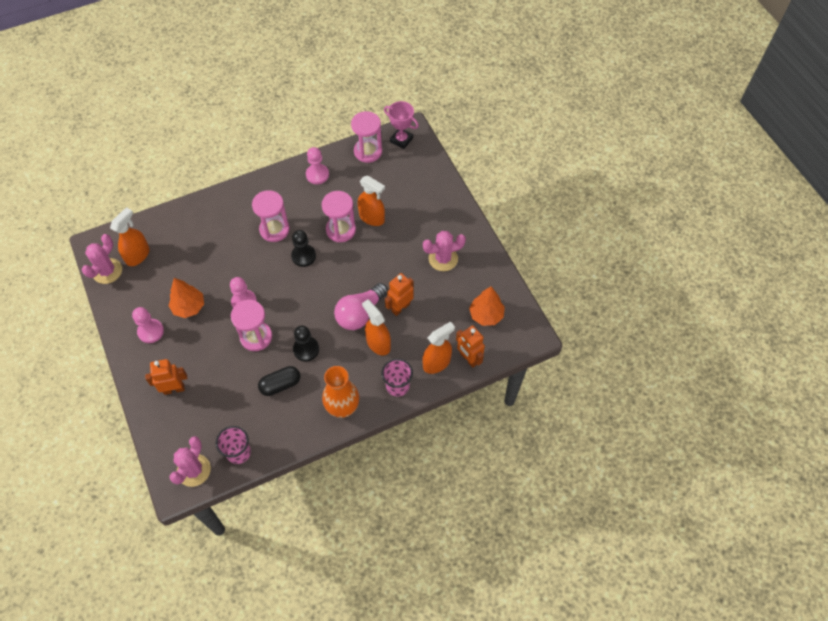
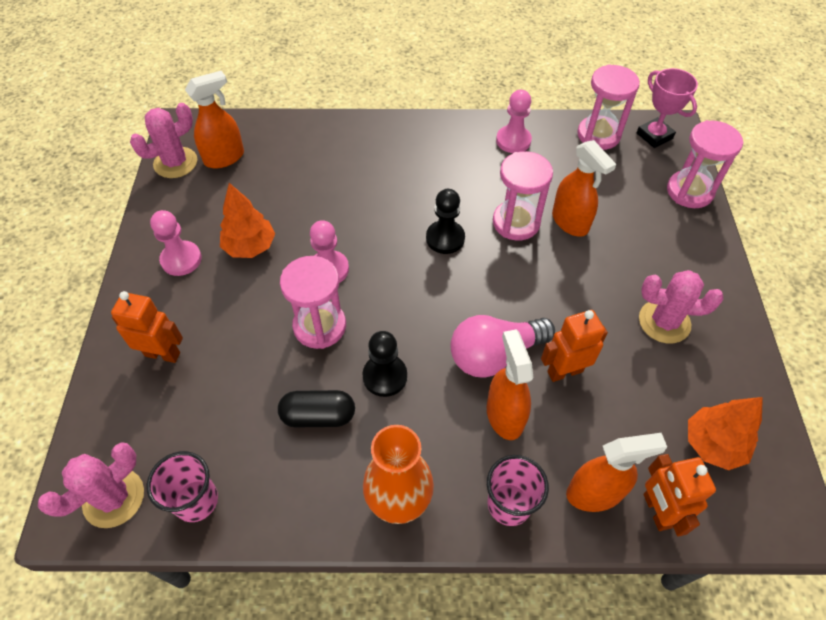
camera: 25 degrees right, 5 degrees down
(274, 229) = (420, 189): pink hourglass -> pink hourglass (689, 191)

